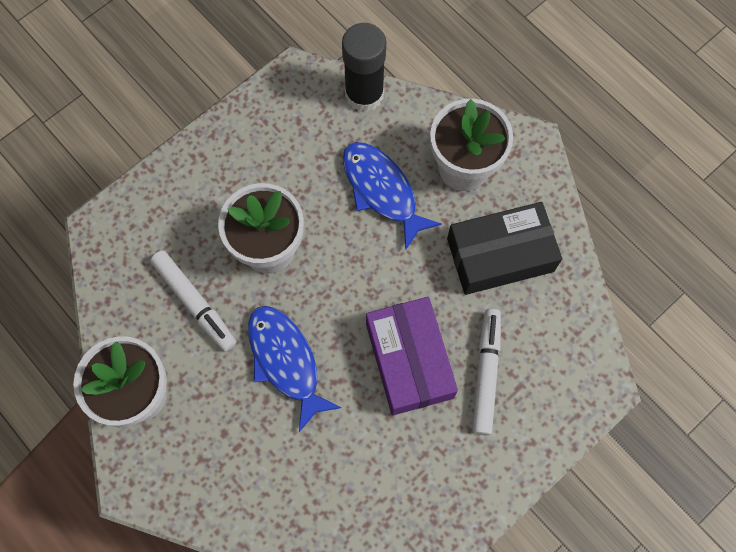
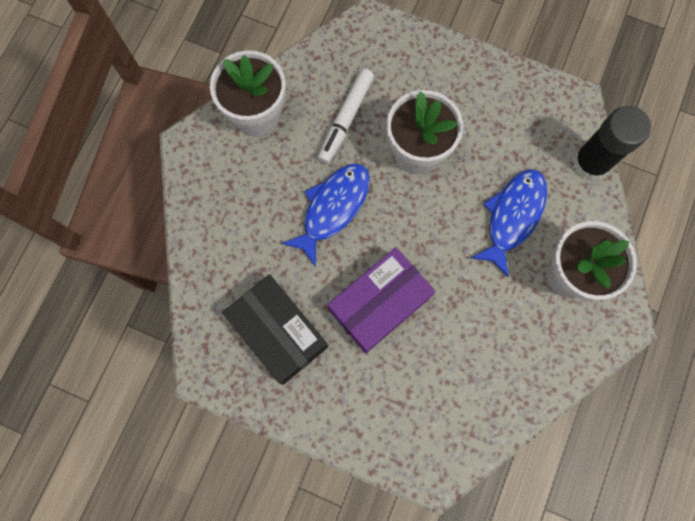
camera: 65 degrees right, 5 degrees up
(486, 373) = (399, 371): white marker -> none
(500, 255) = (507, 339): black box -> black box (278, 332)

